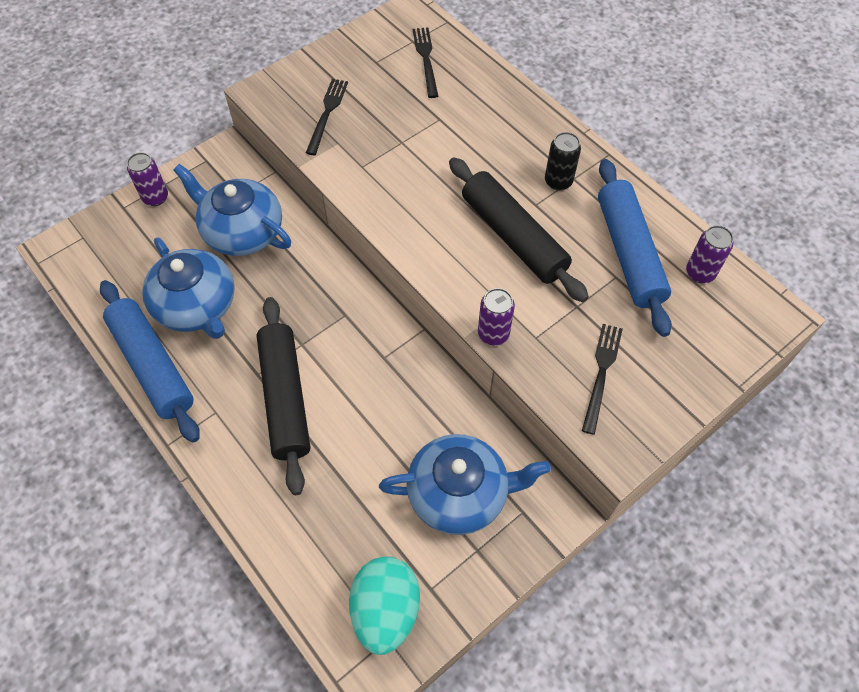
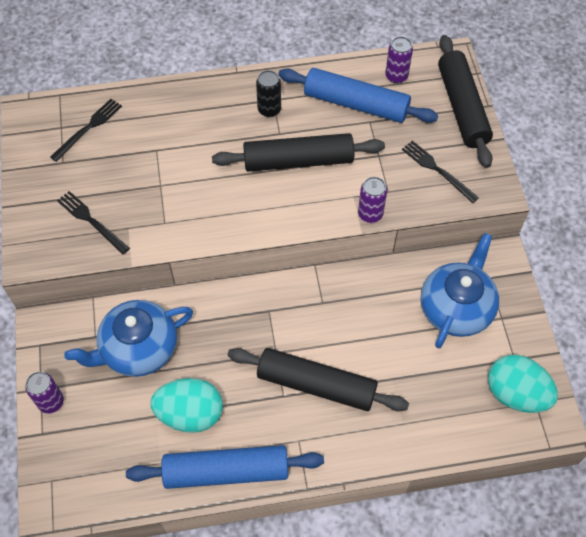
camera: 60 degrees left, 0 degrees up
(197, 306) = (190, 414): blue teapot -> turquoise egg
(426, 59) = (88, 128): black fork -> black fork turned 105 degrees clockwise
(712, 359) = (462, 107): none -> black rolling pin

